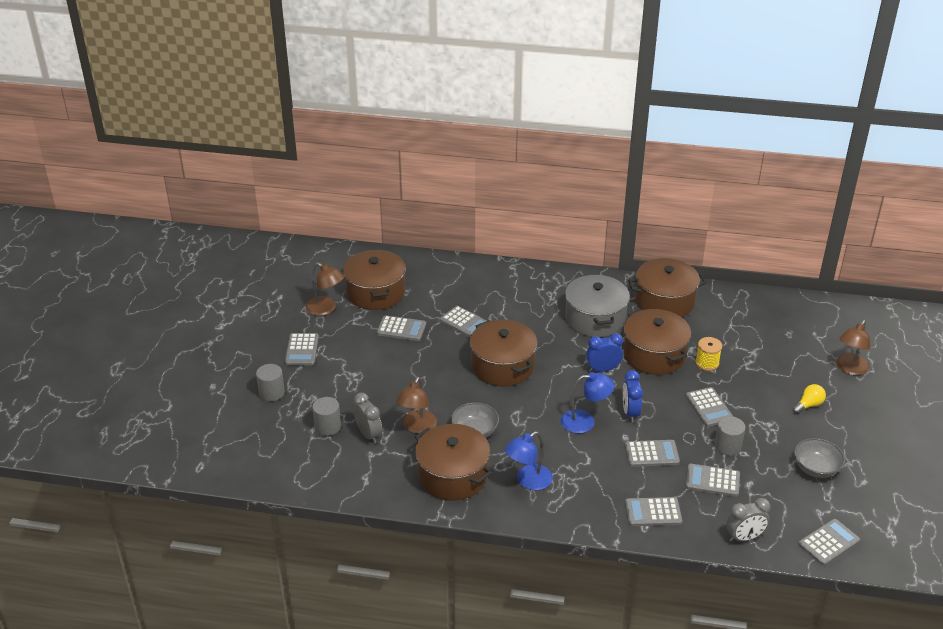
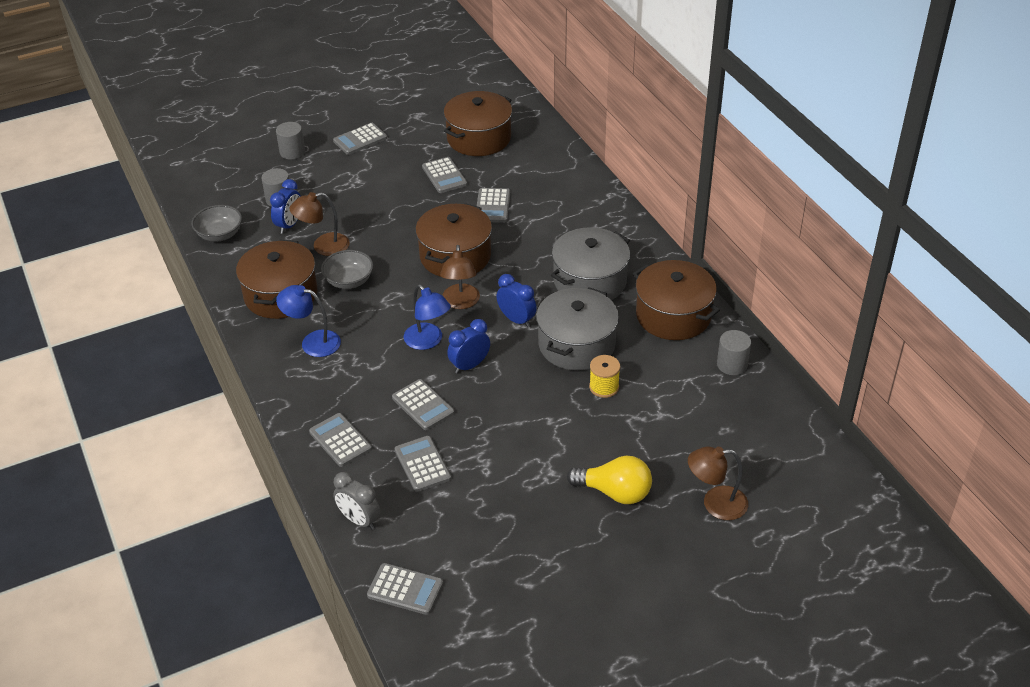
camera: 55 degrees right, 5 degrees up
(326, 309) = (426, 124): brown lamp -> brown lamp (460, 302)
(368, 434) = (289, 225): grey clock -> blue clock
(654, 355) = (576, 344): brown pot -> grey pot
(709, 407) = (533, 417): grey calculator -> none
(727, 446) = (485, 455): grey cylinder -> grey cylinder (732, 364)
(808, 405) = (615, 492): yellow light bulb -> yellow light bulb, size x1.68
(816, 468) = (514, 537): grey bowl -> grey bowl (220, 234)

